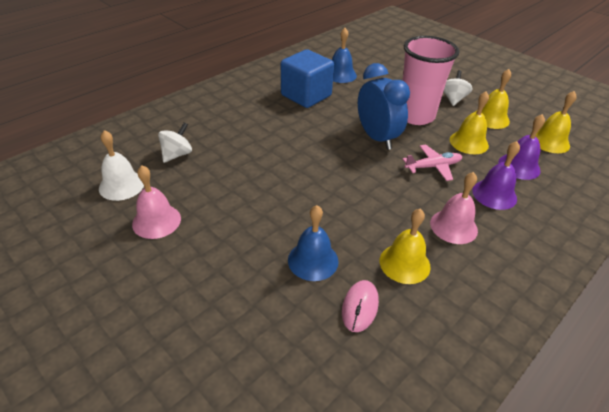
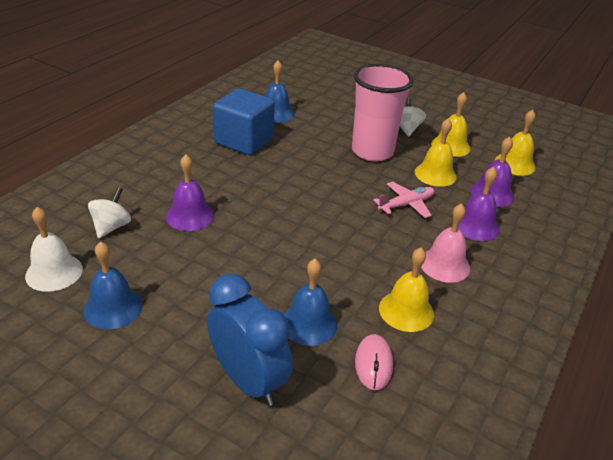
camera: 15 degrees left, 5 degrees down
(156, 221) = (113, 307): pink bell -> blue bell
(242, 153) = (190, 216): none -> purple bell
(377, 138) = (338, 180): blue clock -> blue clock (248, 380)

